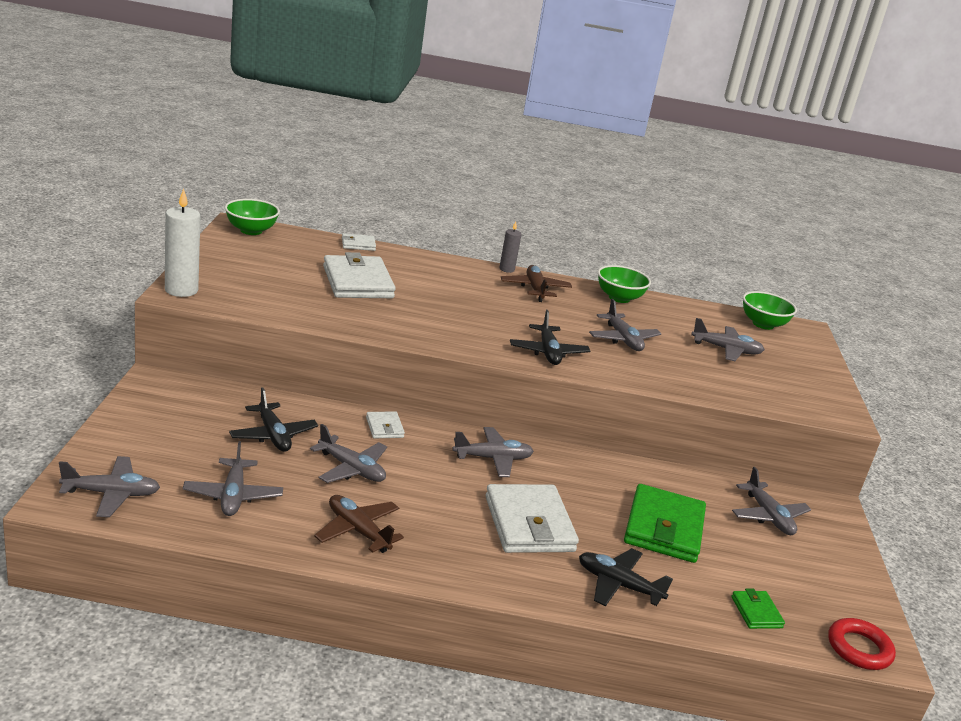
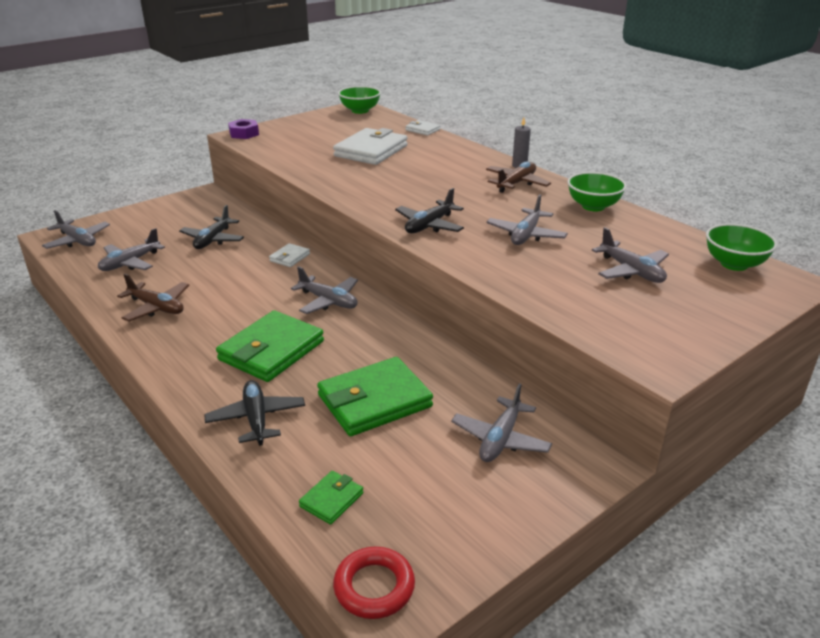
camera: 50 degrees right, 5 degrees up
(181, 290) = (244, 134): white candle -> purple nut
(351, 469) = (221, 273): grey plane -> none
(358, 531) = (157, 307): brown plane -> brown plane turned 120 degrees clockwise
(529, 524) = (271, 351): white wallet -> green wallet

